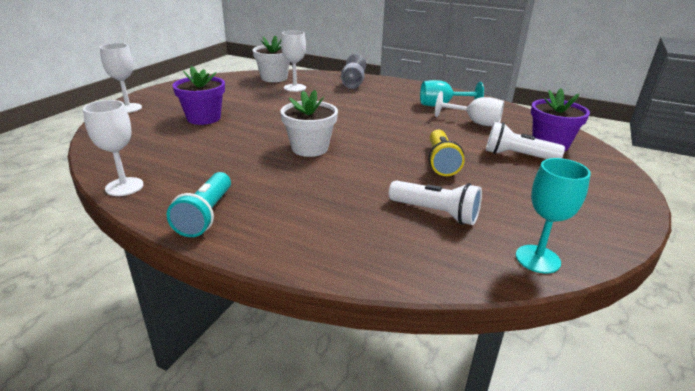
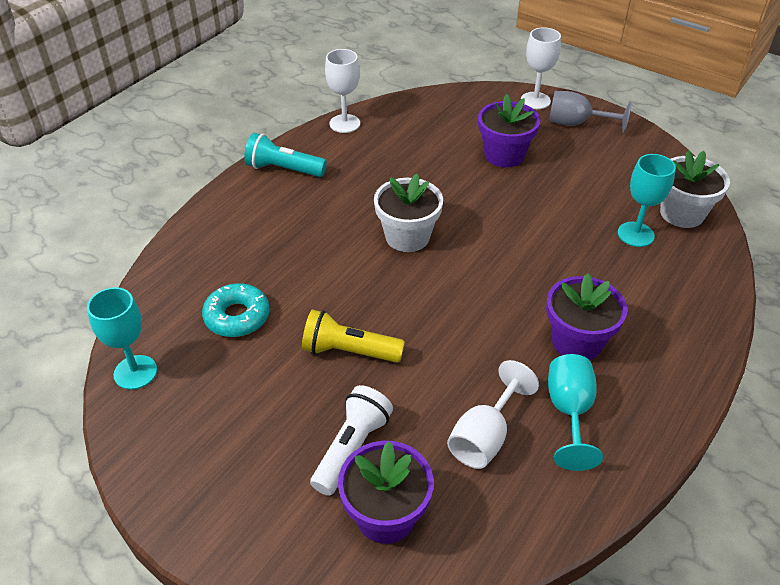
camera: 100 degrees right, 15 degrees up
(295, 88) = (635, 234): white goblet -> turquoise goblet
(353, 83) = (673, 306): grey goblet -> grey goblet (576, 124)
(391, 102) = (577, 341): none -> purple flower pot
(435, 213) = (237, 317): white flashlight -> turquoise donut

